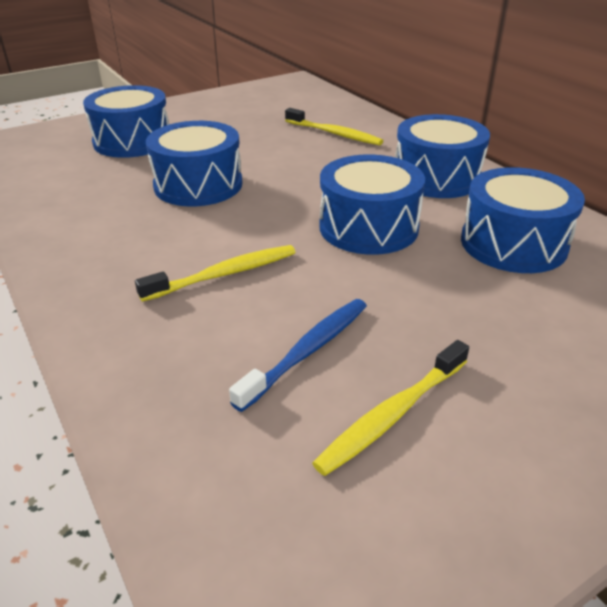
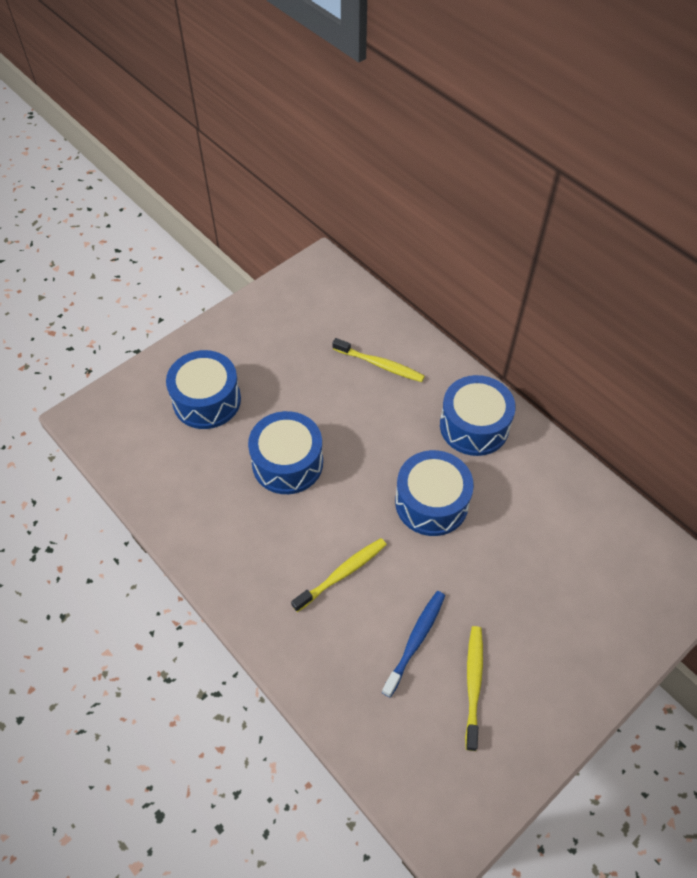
camera: 10 degrees left, 20 degrees up
(392, 415) = (473, 684): yellow toothbrush -> yellow toothbrush turned 150 degrees clockwise
(513, 243) = (535, 508): blue drum -> none

